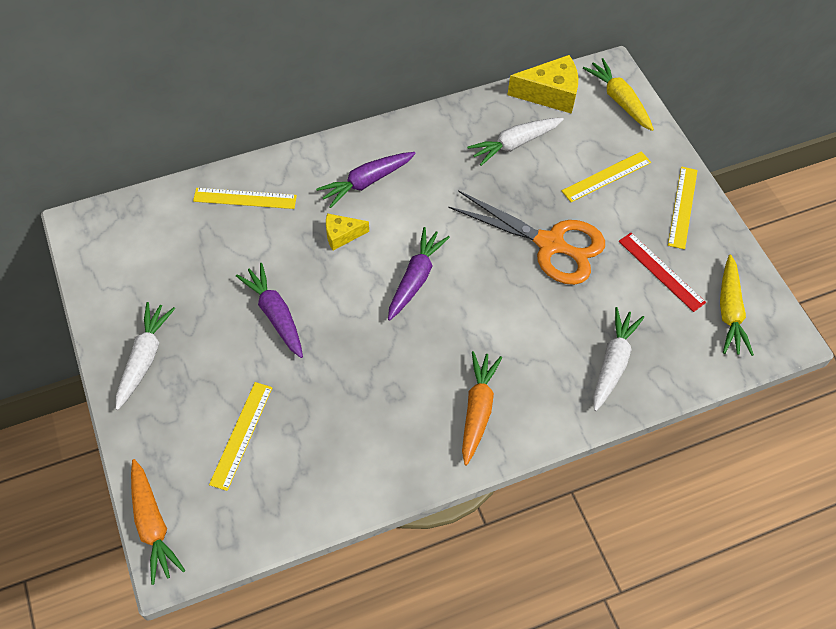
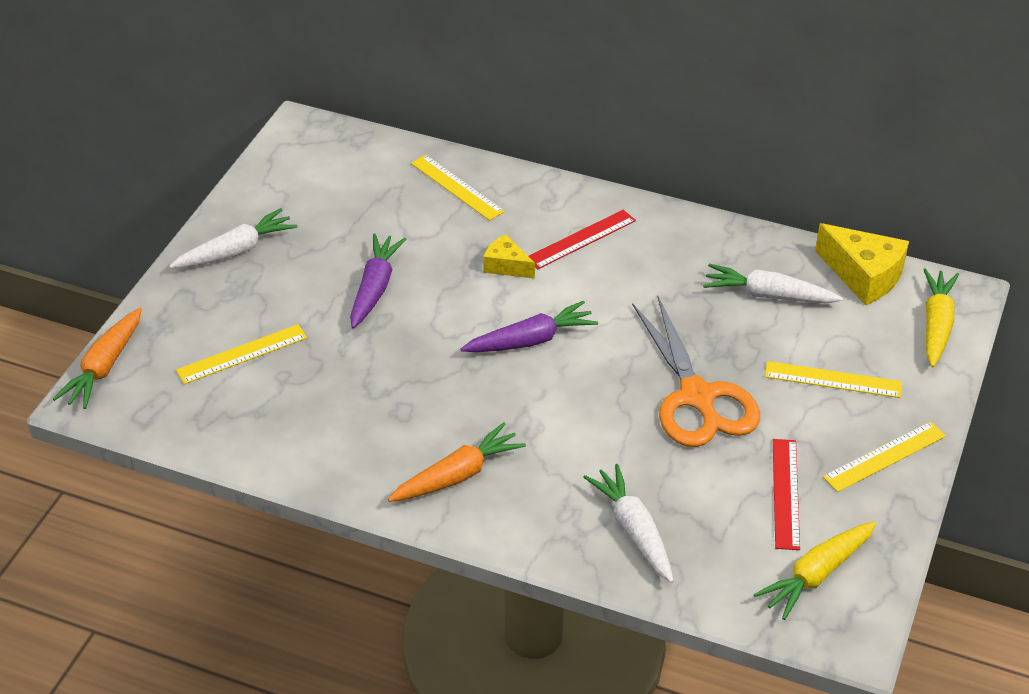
camera: 45 degrees right, 15 degrees down
(366, 182) = (581, 239): purple carrot -> red ruler
(613, 363) = (634, 530): white carrot -> white carrot turned 90 degrees counterclockwise

